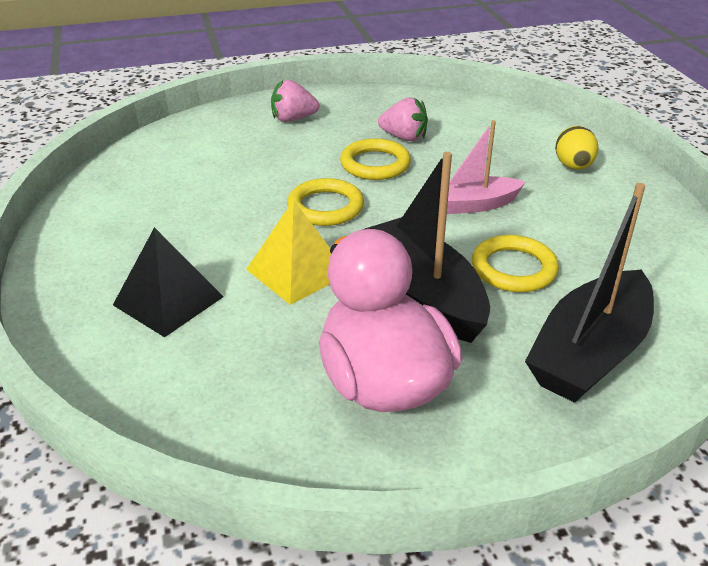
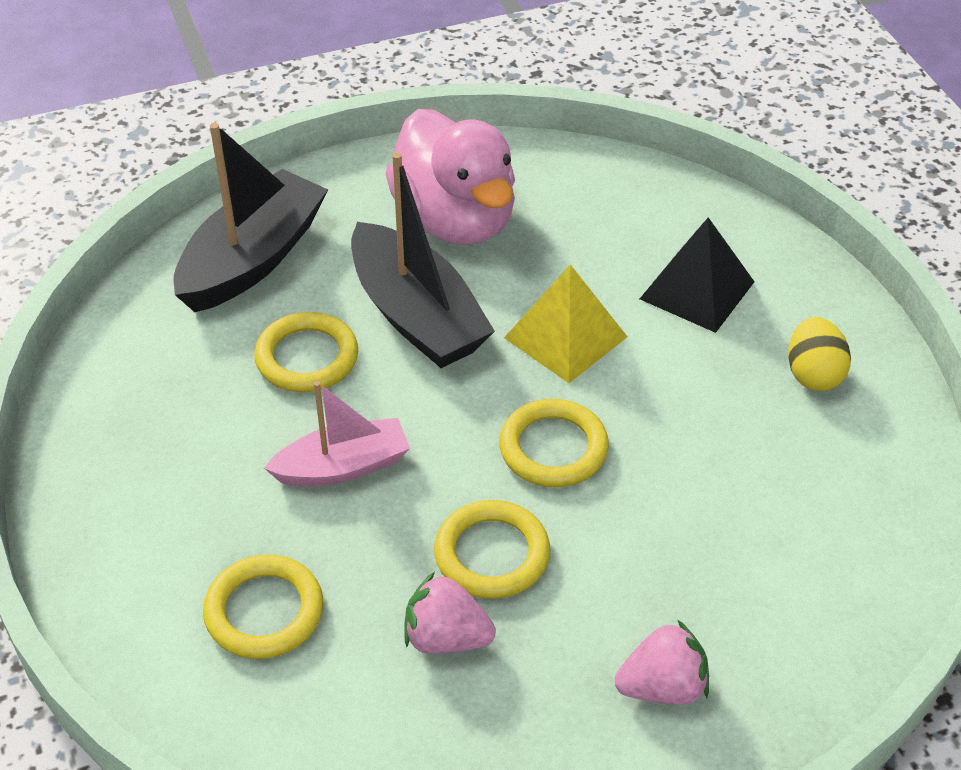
camera: 175 degrees right, 10 degrees up
(508, 150) = (264, 611): none -> yellow ring
(573, 166) = (165, 571): yellow egg -> yellow egg (813, 374)

